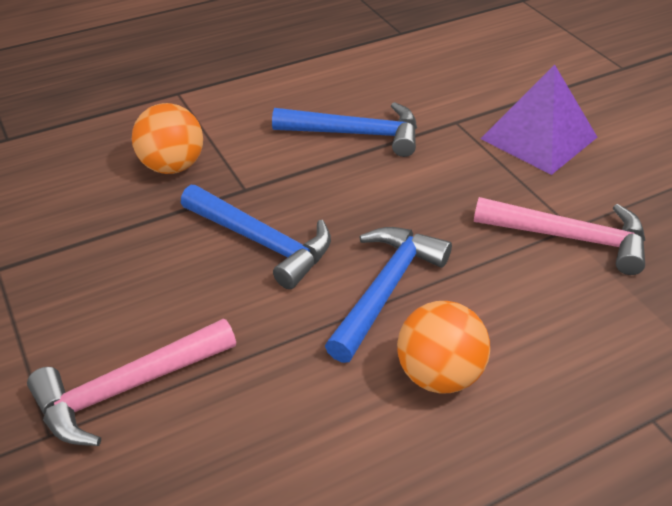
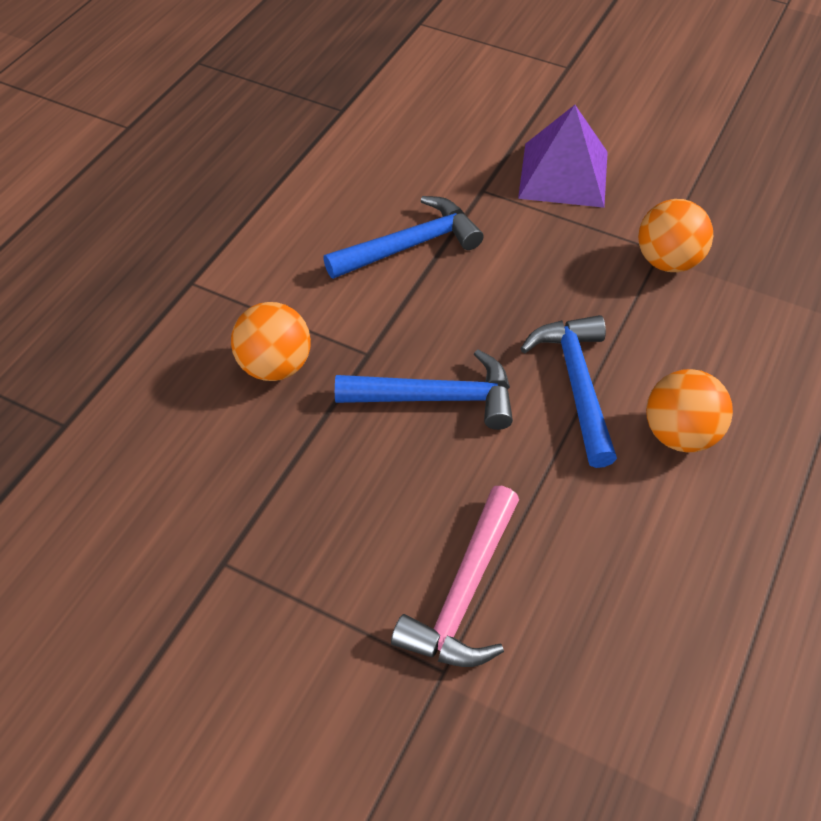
camera: 35 degrees left, 10 degrees up
(570, 238) = (667, 261): pink hammer -> orange ball

